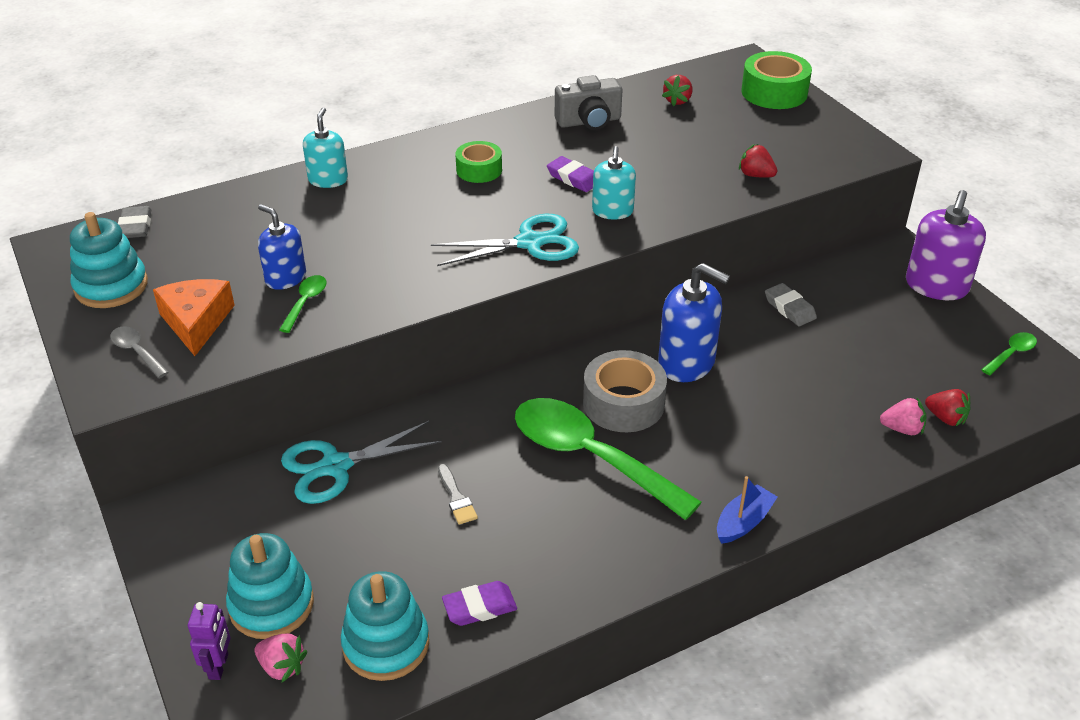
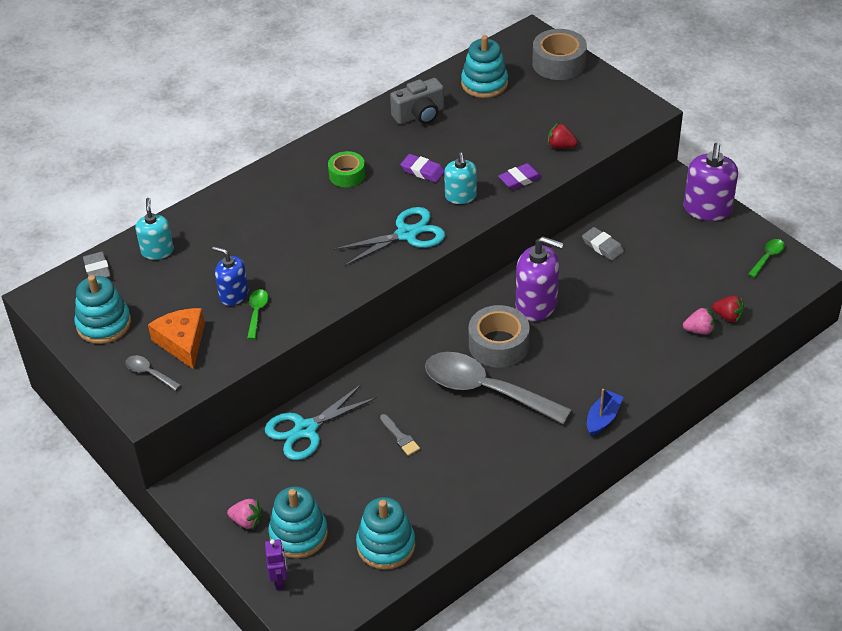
camera: 10 degrees left, 5 degrees up
(282, 667) = (322, 573): pink strawberry -> pink strawberry (247, 521)
(328, 180) = (231, 203): turquoise soap dispenser -> turquoise soap dispenser (157, 251)
(479, 607) = (440, 509): purple eraser -> purple eraser (520, 179)
(589, 457) = (485, 390): green spoon -> grey spoon
(677, 101) = (484, 83): red strawberry -> turquoise stacking toy
(686, 363) = (536, 304): blue soap dispenser -> purple soap dispenser
(774, 92) = (558, 63): green tape -> grey tape

